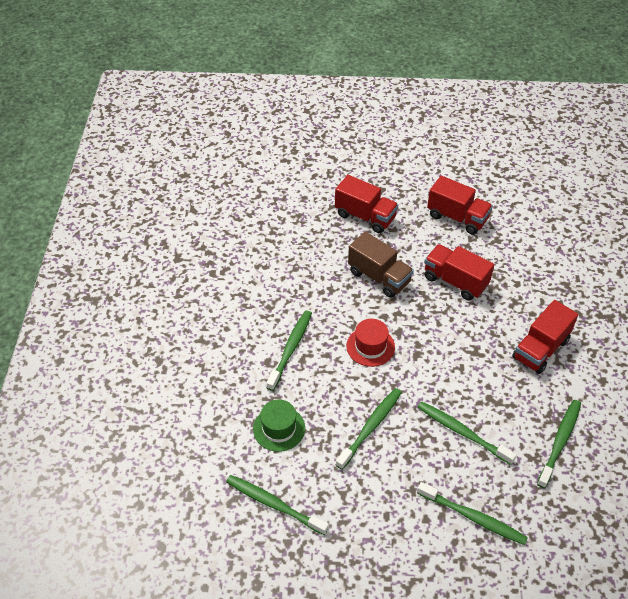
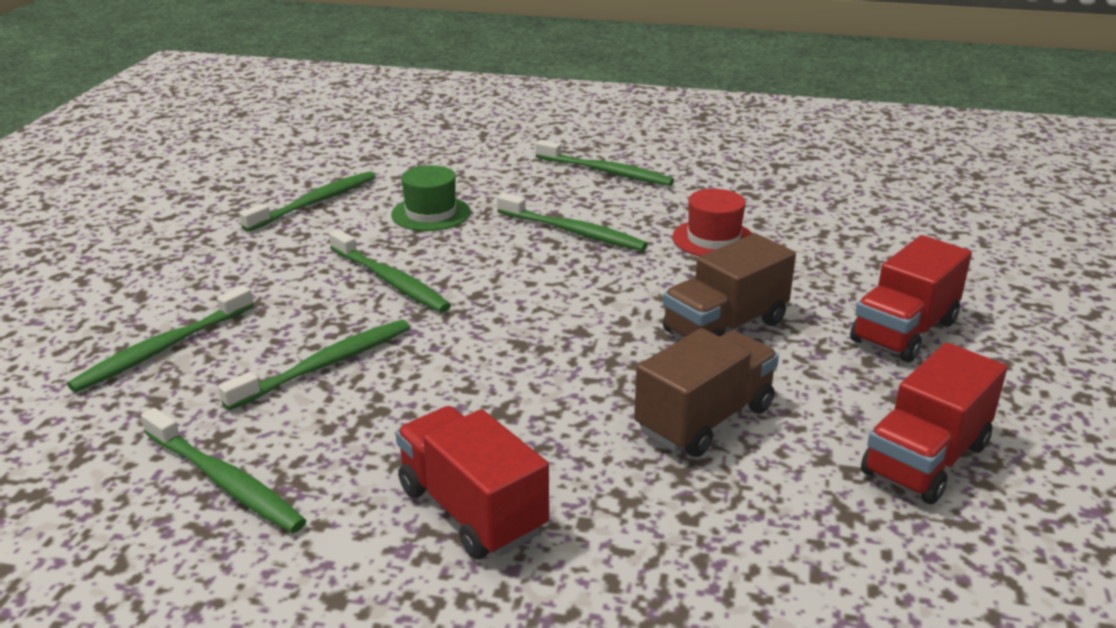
camera: 100 degrees right, 20 degrees down
(200, 343) = (606, 172): none -> green toothbrush
(370, 346) = (554, 299): red hat -> red hat (713, 239)
(455, 281) = (704, 419): red truck -> brown truck

